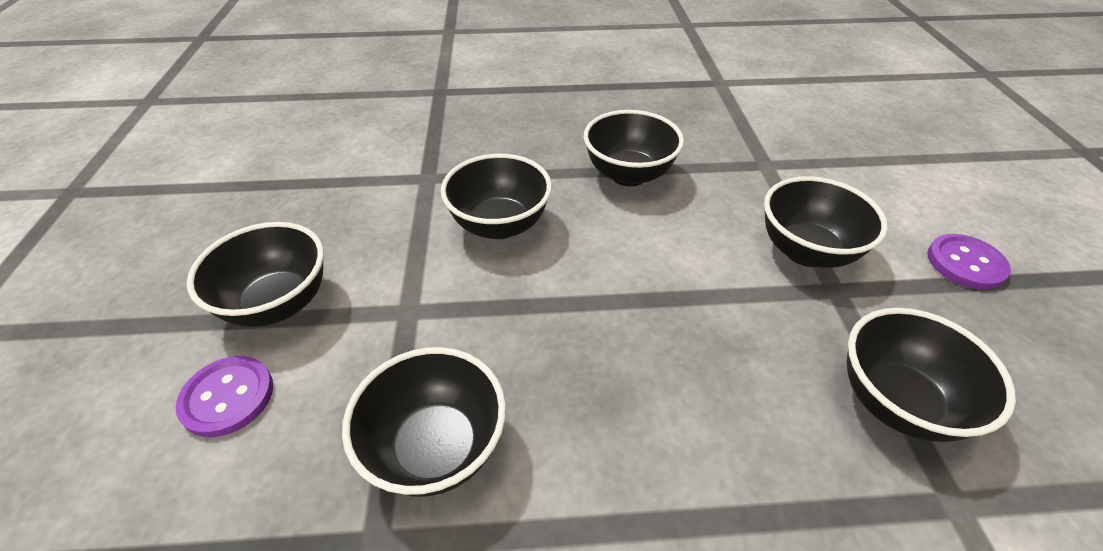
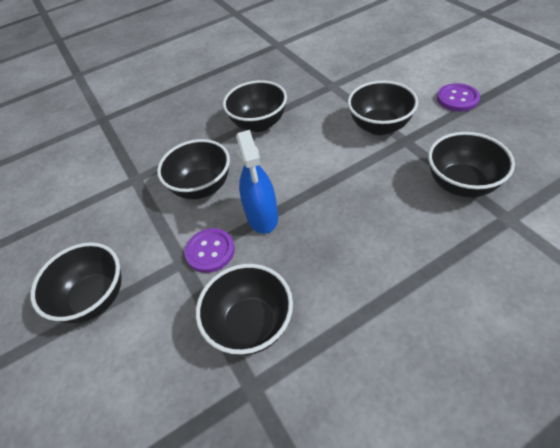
camera: 20 degrees left, 5 degrees up
(228, 397) = (105, 365): purple button -> purple button (210, 251)
(552, 301) = (262, 216): none -> blue spray bottle

